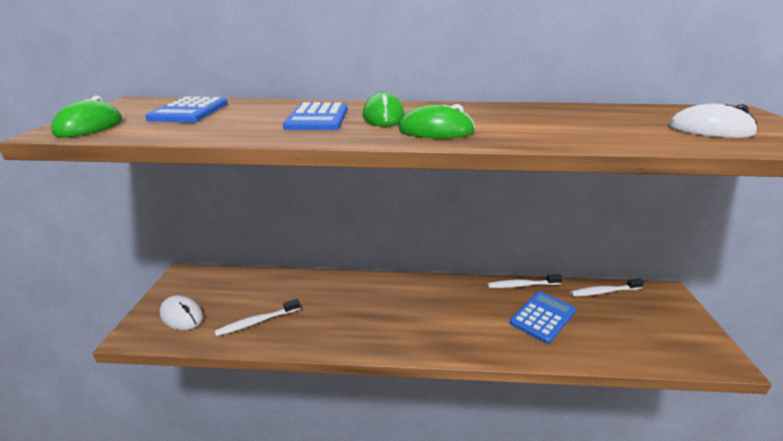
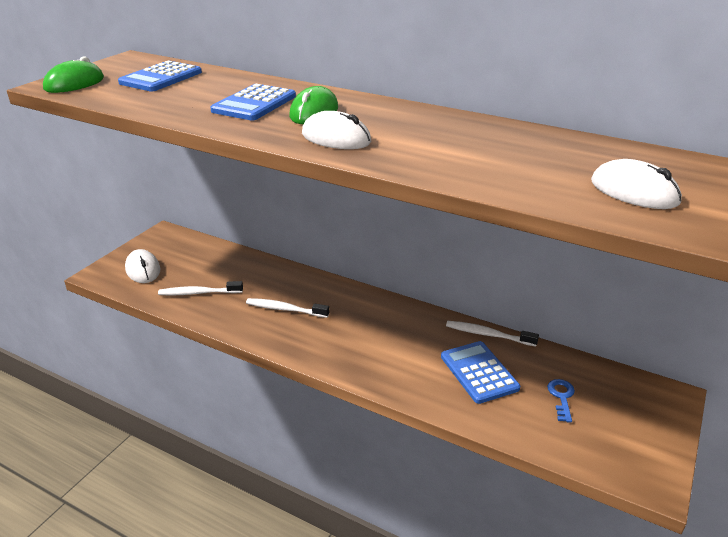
camera: 25 degrees right, 5 degrees up
(436, 131) = (336, 138): green mouse -> white mouse
(543, 317) = (479, 372): blue calculator -> blue calculator turned 90 degrees counterclockwise
(604, 292) = (583, 370): white toothbrush -> white toothbrush (285, 309)
(611, 317) = (561, 397): none -> blue key

